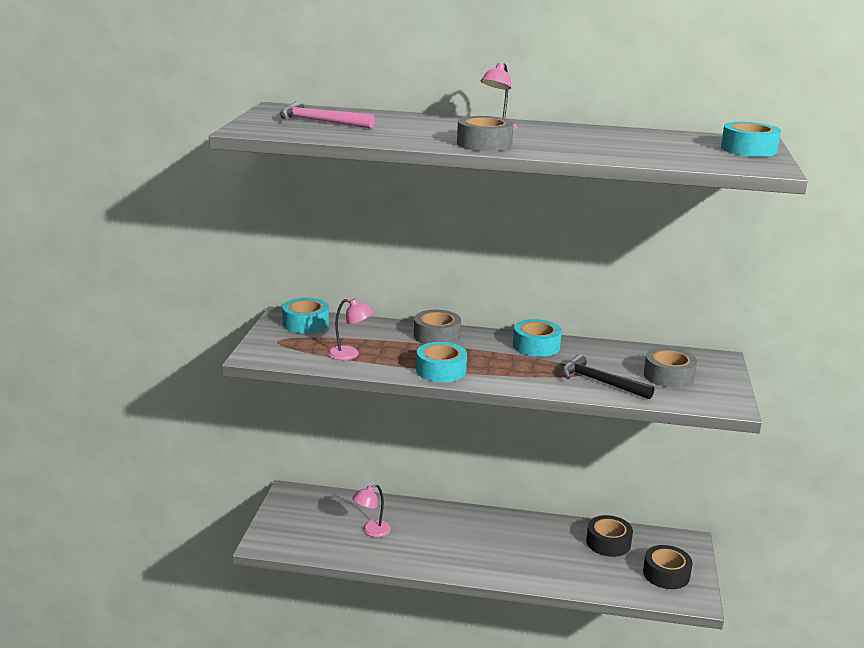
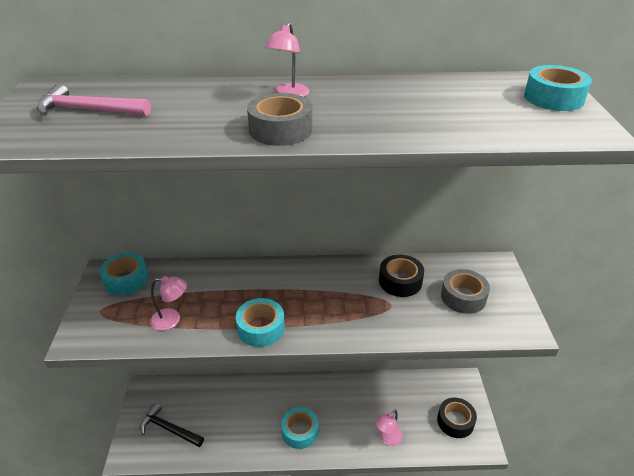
camera: 10 degrees left, 15 degrees up
(371, 531) = (218, 421): pink lamp -> pink lamp (388, 439)
(436, 336) = (250, 276): grey tape -> none
(536, 346) = (340, 275): turquoise tape -> turquoise tape (300, 431)
(600, 382) = (407, 317): black hammer -> black hammer (169, 429)
(608, 543) = (405, 395): black tape -> black tape (400, 281)

